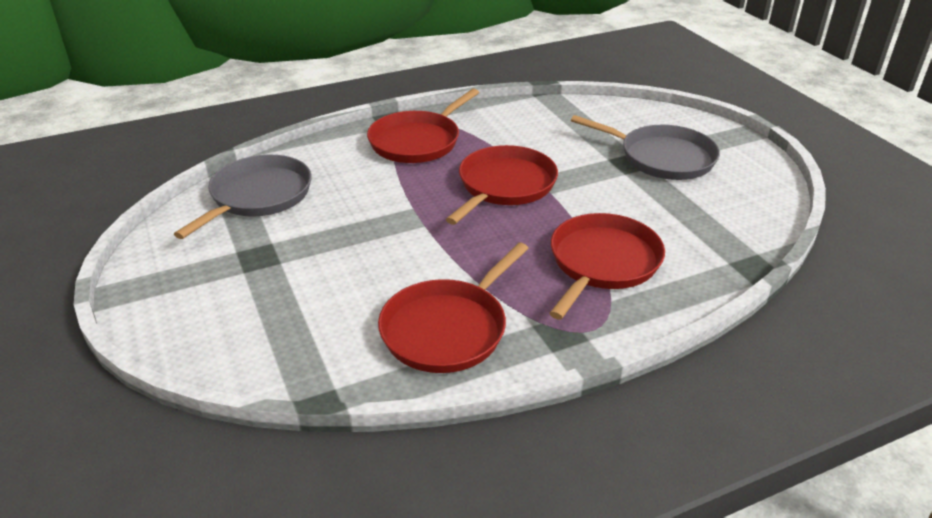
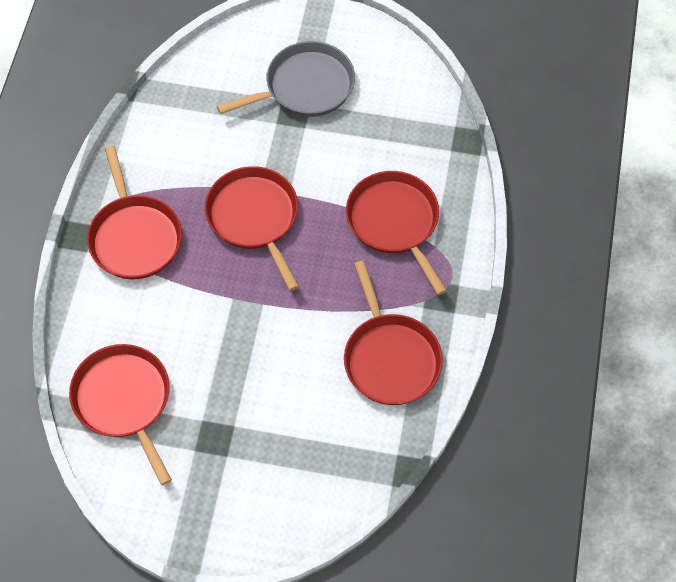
camera: 55 degrees left, 25 degrees up
(258, 196) = (124, 400): grey pan -> red pan

